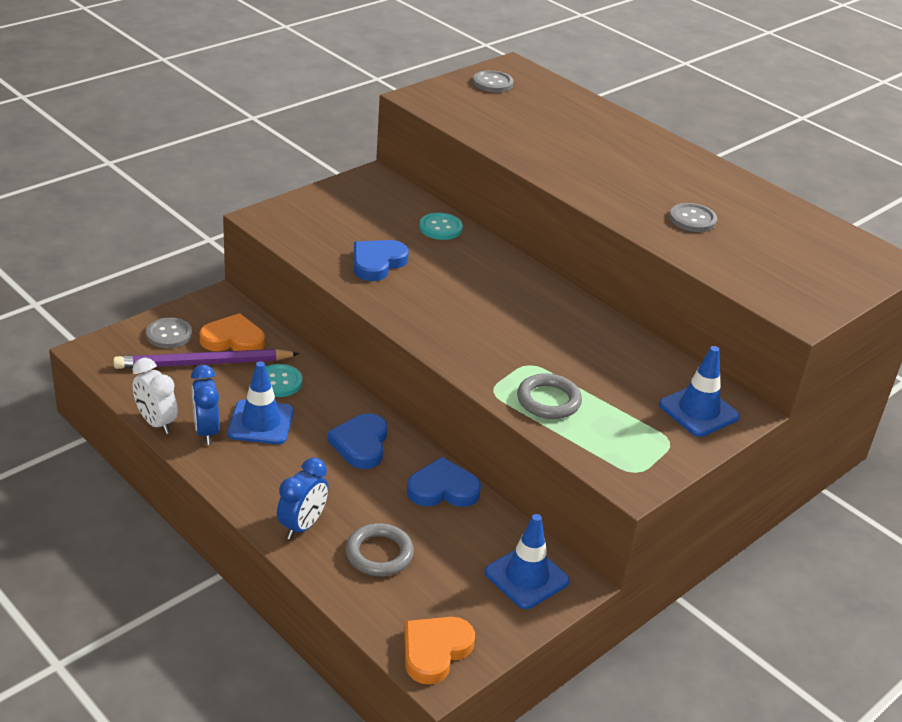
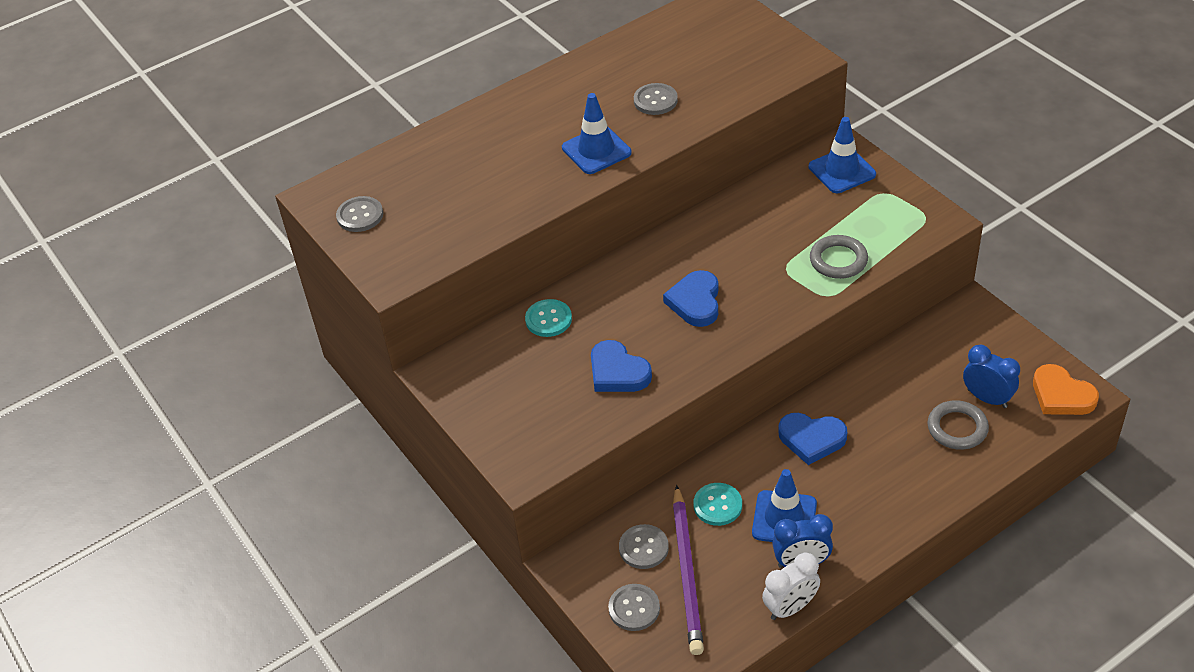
camera: 75 degrees left, 10 degrees up
(233, 340) = (643, 548): orange heart -> grey button
(302, 526) = (929, 482): blue clock -> blue clock (987, 398)
(443, 489) = (868, 381): blue heart -> blue heart (695, 302)
(526, 577) = (970, 334): blue traffic cone -> blue traffic cone (596, 150)

